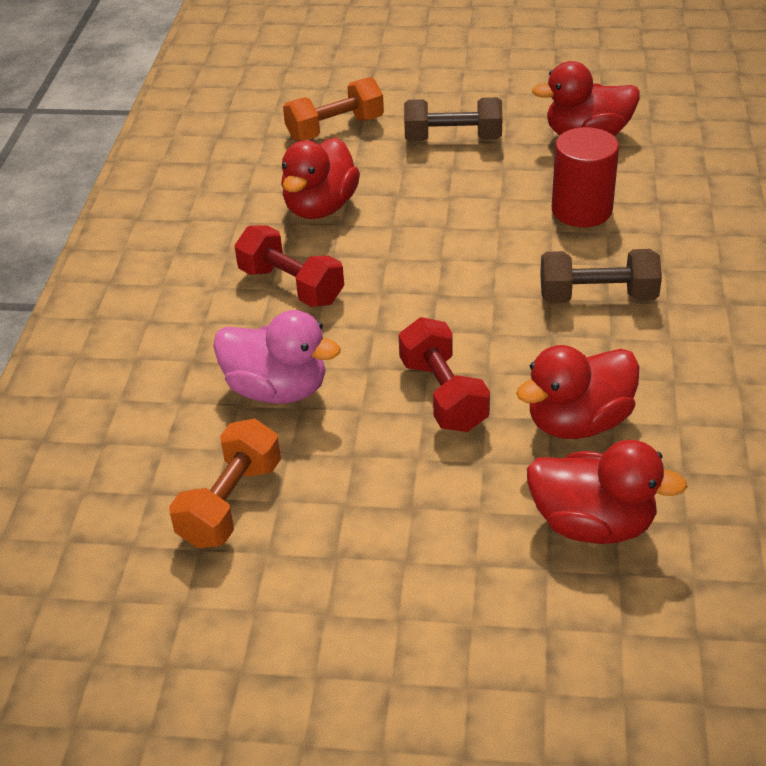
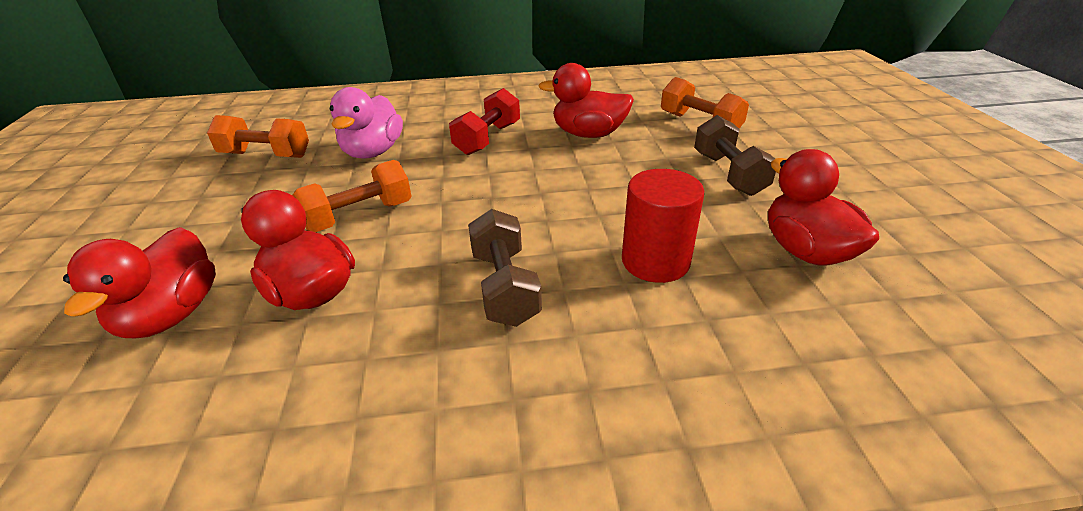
camera: 75 degrees right, 5 degrees down
(443, 395) = (359, 216): red dumbbell -> orange dumbbell

